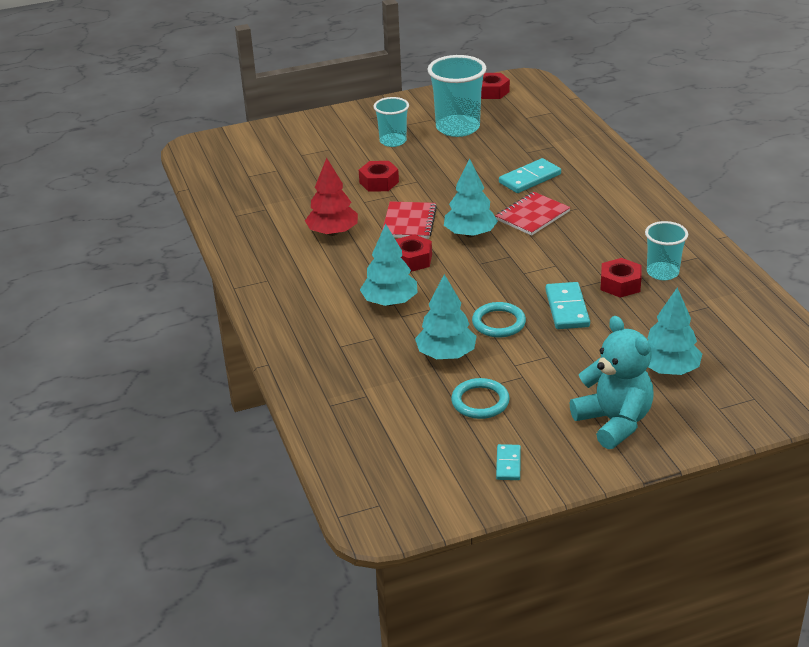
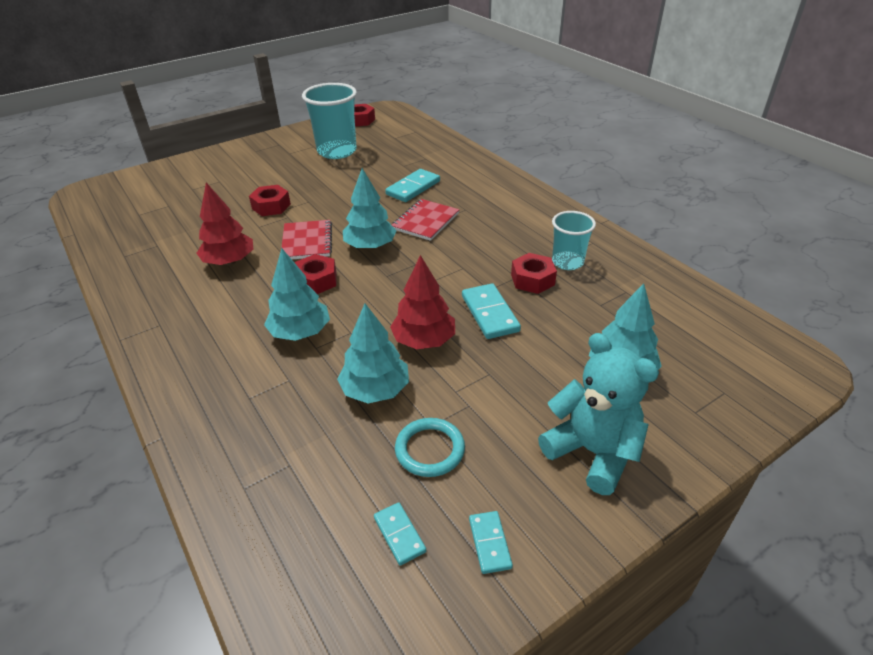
camera: 15 degrees left, 5 degrees up
(393, 141) = (279, 168): turquoise cup -> none
(442, 449) = (399, 534): none -> turquoise domino
(498, 323) = (424, 340): turquoise ring -> red tree

